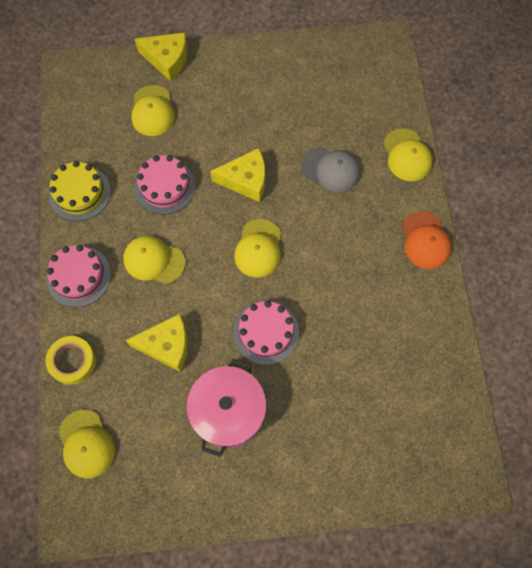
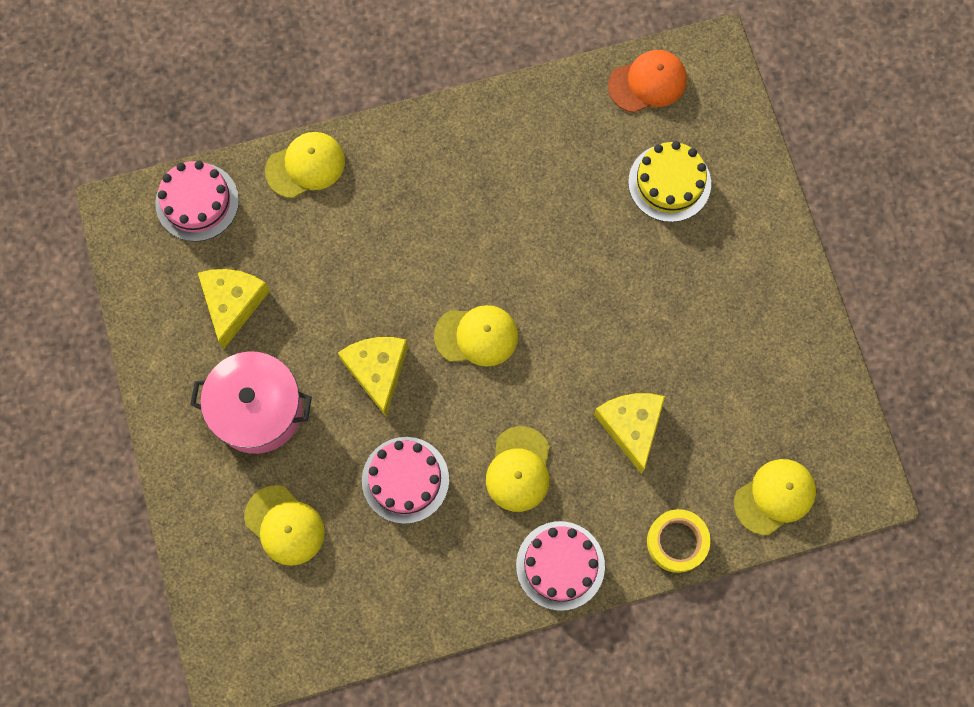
camera: 100 degrees left, 5 degrees up
(80, 193) = (435, 598): yellow cake -> yellow cake (669, 183)
(152, 111) = (284, 525): yellow cap -> yellow cap turned 60 degrees clockwise
(167, 60) = (190, 524): yellow cheese -> yellow cheese (232, 303)
(228, 411) = (698, 334): pink pot -> pink pot (257, 409)
(266, 332) = (589, 307): pink cake -> pink cake (197, 202)
(330, 169) = (343, 261): grey cap -> none
(425, 240) = (428, 131): orange cap -> orange cap (647, 82)

